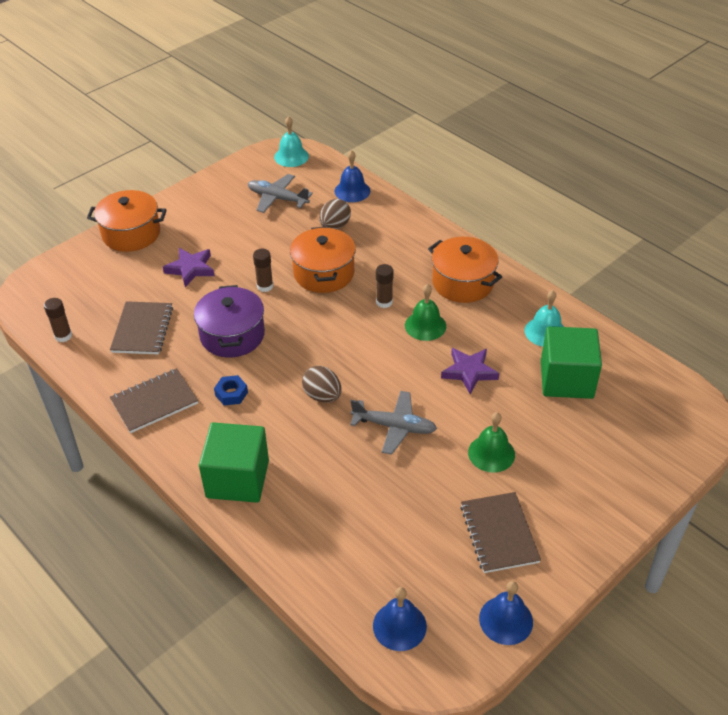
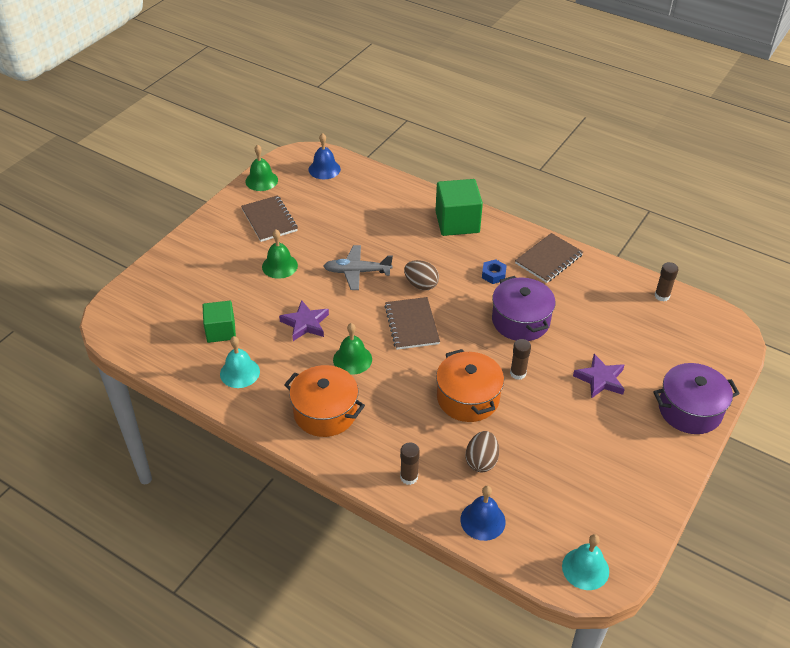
camera: 165 degrees right, 0 degrees up
(131, 233) = (689, 410): orange pot -> purple pot
(142, 329) = (600, 312): brown notebook -> brown notebook (411, 324)
(277, 198) = (564, 490): grey plane -> none
(384, 302) = (397, 376): brown glue stick -> brown glue stick (409, 477)
(506, 620) = (261, 180): blue bell -> green bell
(566, 379) = (221, 331): green cube -> green cube, size x0.65

